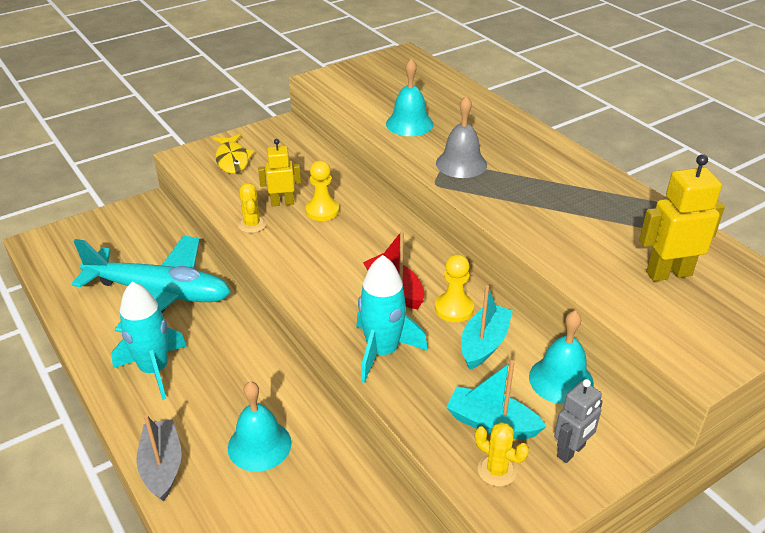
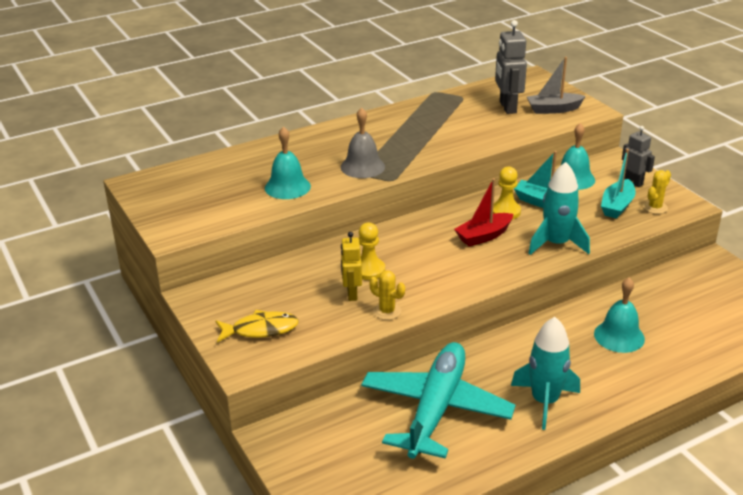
camera: 85 degrees left, 5 degrees down
(162, 466) = (651, 386): grey boat -> grey boat (553, 109)
(252, 225) = (387, 311): yellow cactus -> yellow cactus turned 45 degrees clockwise
(668, 273) = (507, 107): yellow robot -> grey robot

